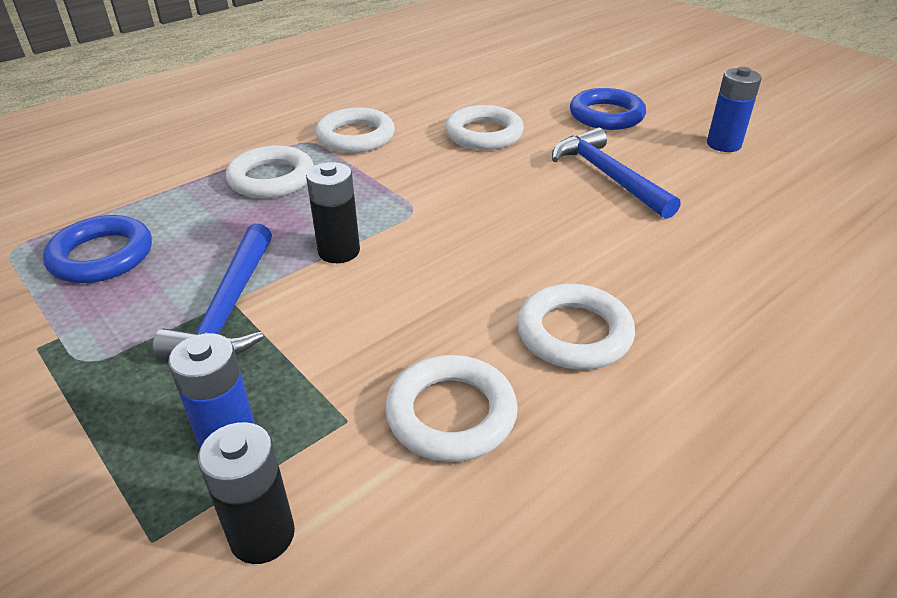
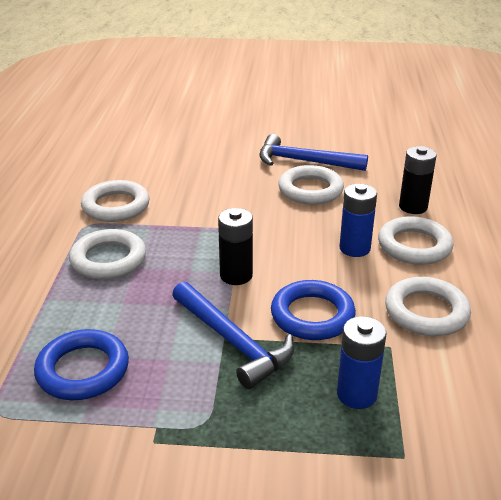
camera: 45 degrees left, 5 degrees down
(262, 535) = (443, 414): black battery -> black battery (413, 207)
(484, 134) = (197, 168): white ring -> white ring (310, 190)
(606, 115) = (247, 127): blue ring -> blue ring (312, 315)
(723, 144) = (330, 119): blue battery -> blue battery (354, 248)

